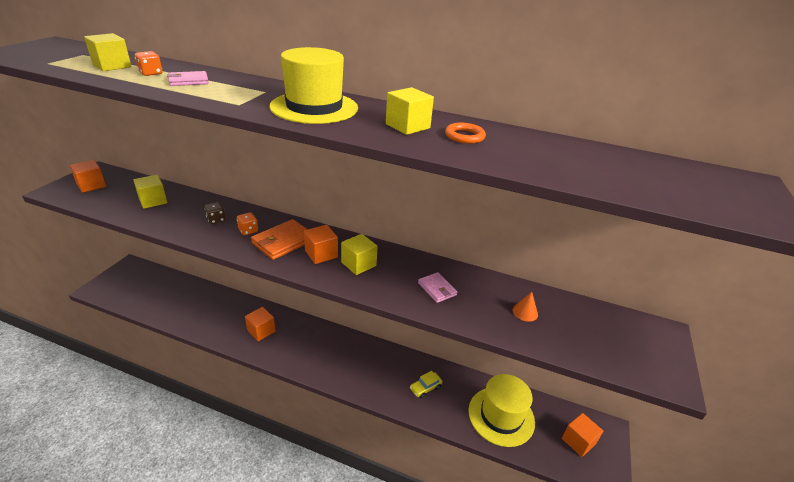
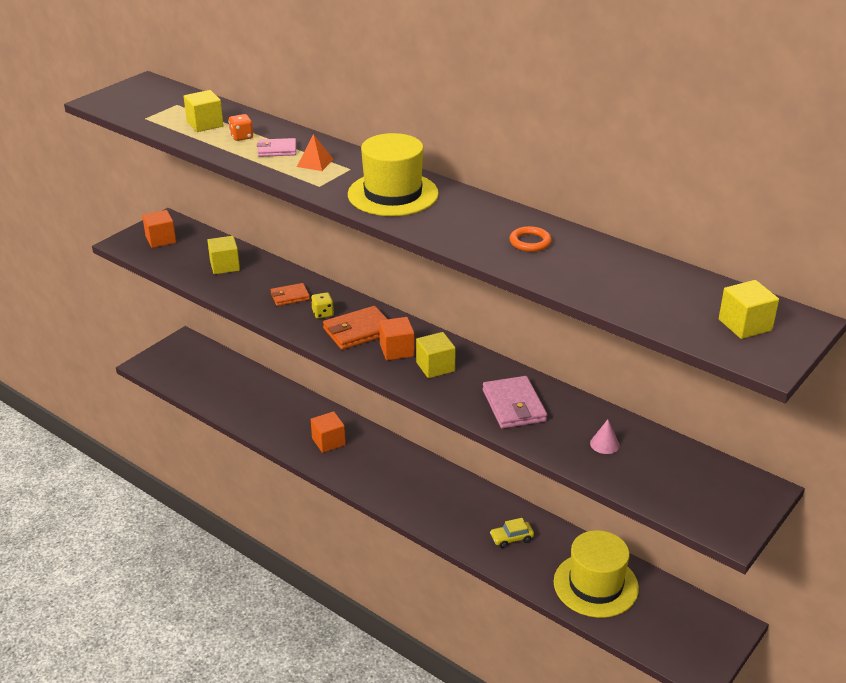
camera: 20 degrees right, 0 degrees up
(216, 220) = (290, 296): brown dice -> orange wallet
(229, 88) = (315, 163): none -> orange pyramid
(248, 230) = (323, 313): orange dice -> yellow dice
(407, 126) = (477, 225): yellow cube -> yellow cube (745, 325)
(437, 289) = (514, 406): pink wallet -> pink wallet, size x1.65
(525, 312) = (604, 444): orange cone -> pink cone
(578, 441) = (683, 629): orange cube -> none

